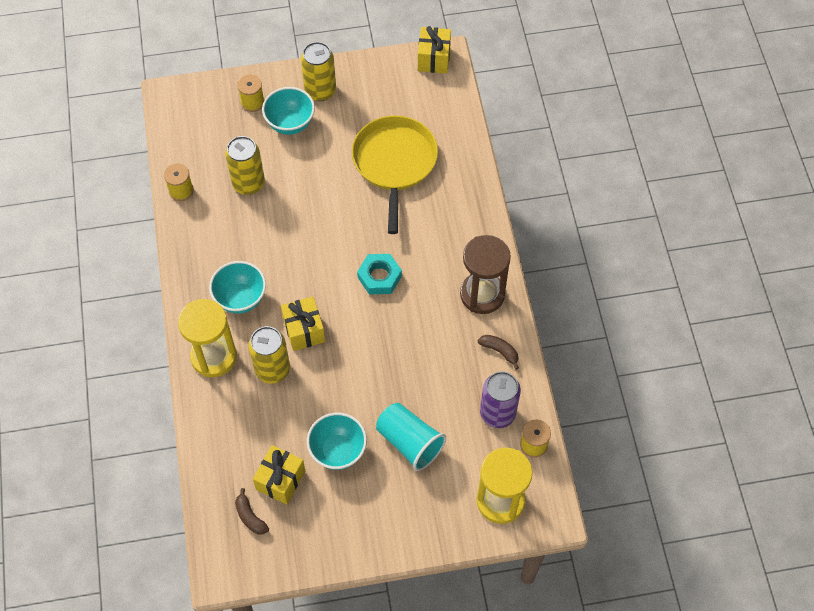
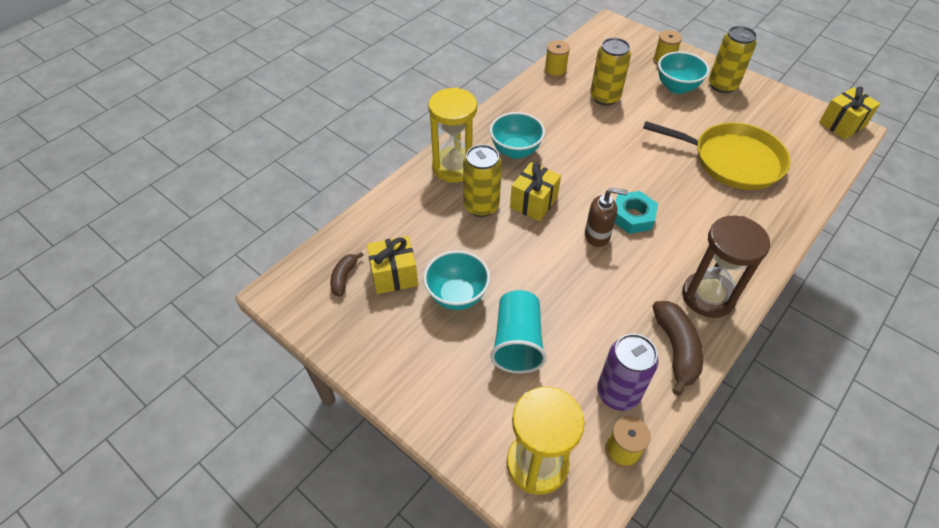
camera: 50 degrees right, 10 degrees down
(373, 315) = (597, 235): none -> brown soap dispenser
(394, 163) = (732, 160): yellow pan -> yellow pan turned 60 degrees clockwise
(499, 351) = (676, 349): brown banana -> brown banana, size x1.72

